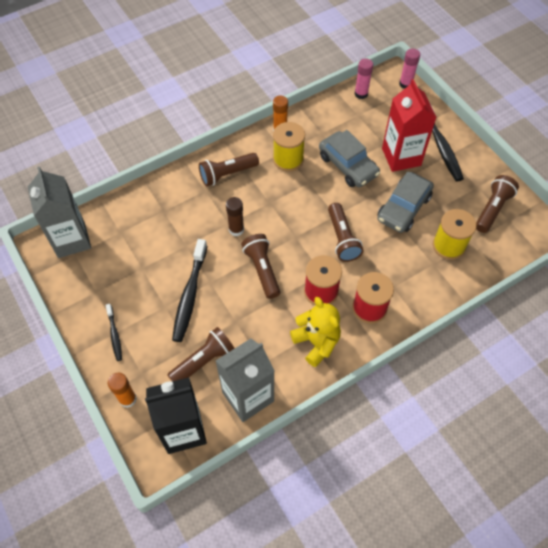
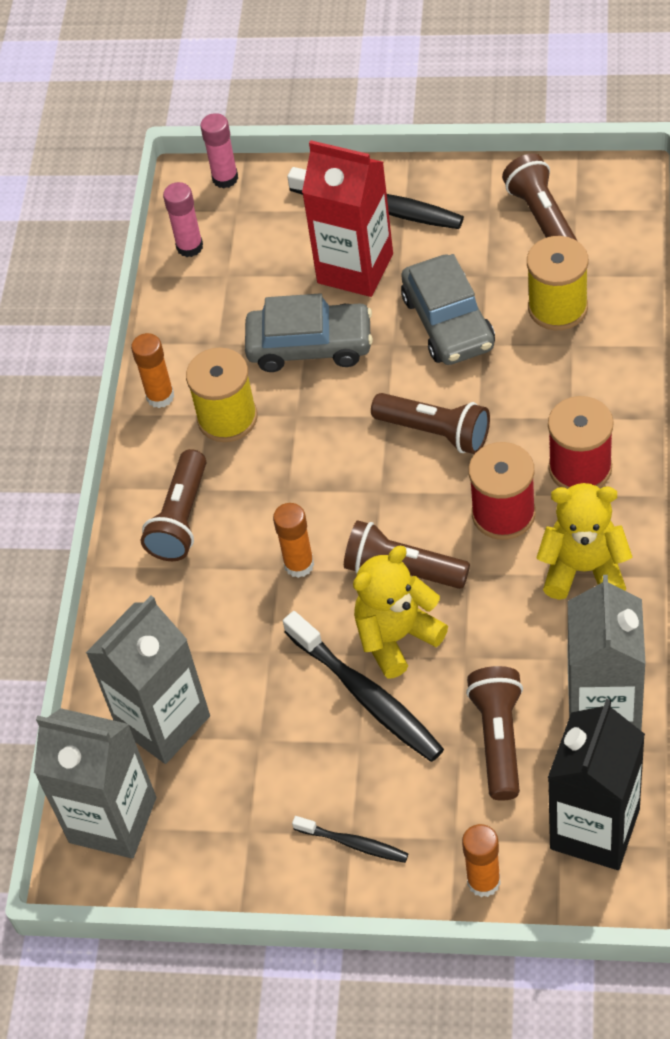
camera: 45 degrees left, 5 degrees down
(127, 229) = (163, 722): none -> grey carton
(227, 288) = (396, 637): none -> yellow teddy bear
(236, 229) = (299, 564): brown glue stick -> orange glue stick

